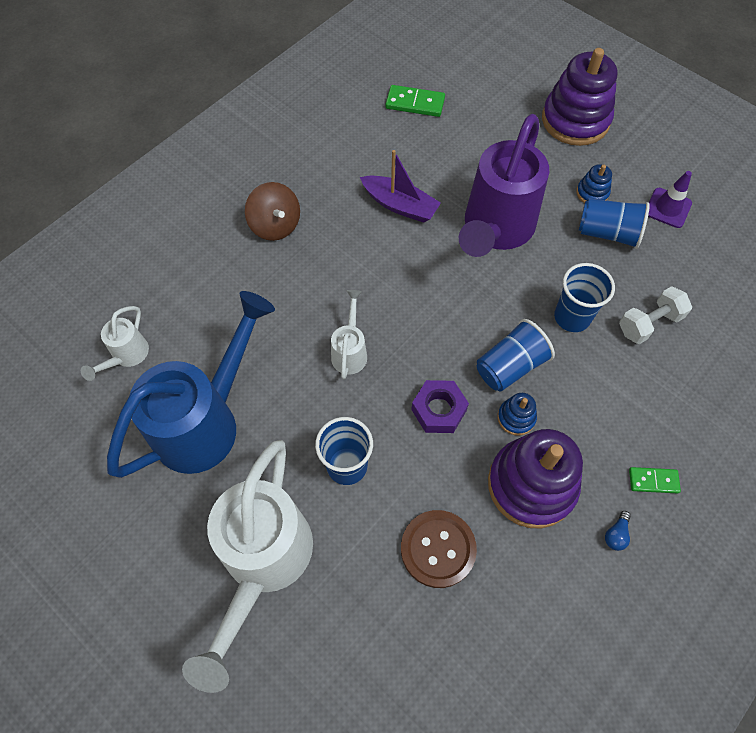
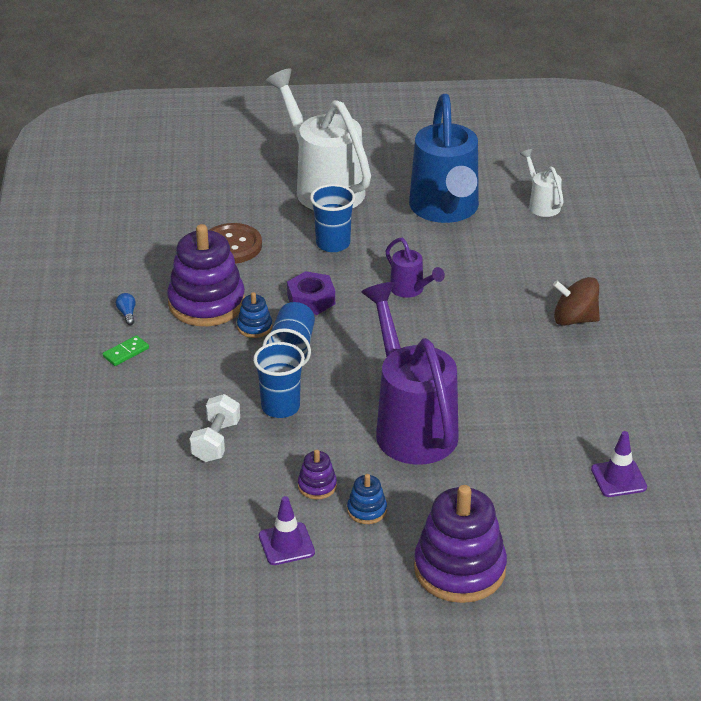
camera: 135 degrees right, 25 degrees down
(350, 351) = (411, 290): white watering can -> purple watering can
(400, 205) = (507, 392): purple boat -> none
(415, 103) = (618, 478): green domino -> purple traffic cone
(608, 233) = (317, 486): blue cup -> purple stacking toy

